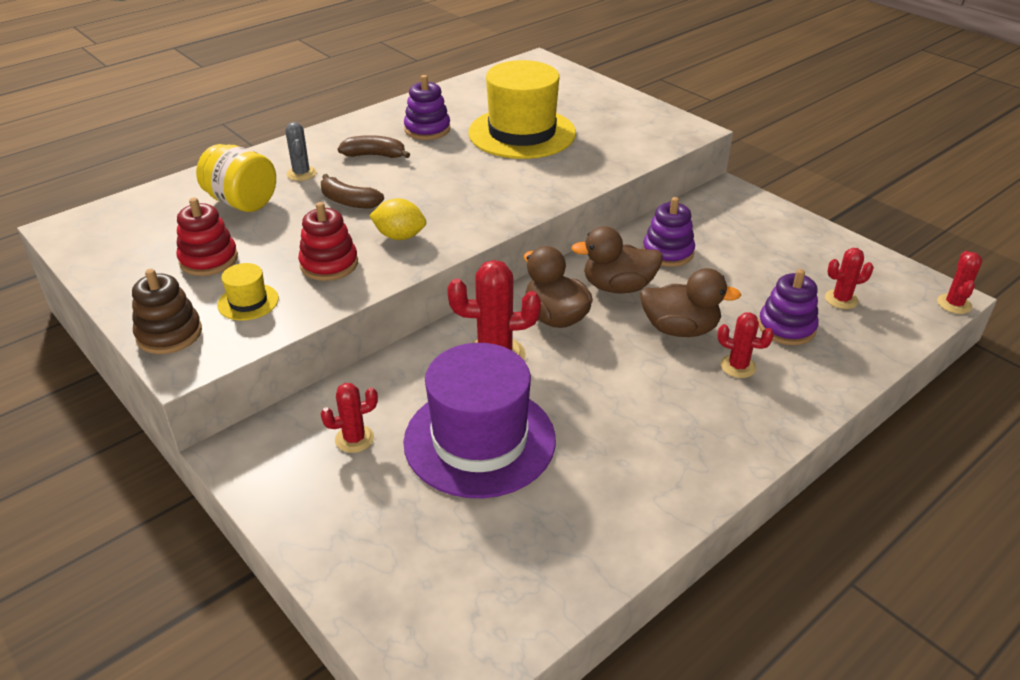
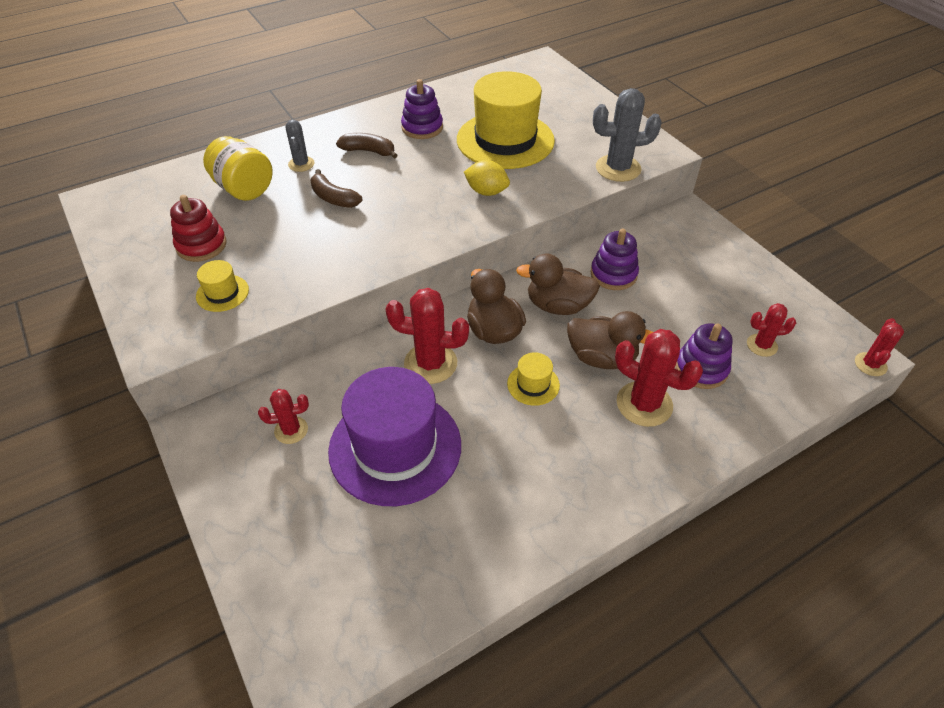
camera: 10 degrees right, 10 degrees up
(169, 334) = (150, 317): brown stacking toy -> none
(329, 264) = (299, 262): red stacking toy -> none
(399, 236) = (367, 240): yellow lemon -> yellow lemon (486, 192)
(614, 362) = (533, 384): none -> yellow hat
(650, 148) = (618, 168): none -> grey cactus
(738, 366) = (644, 404): red cactus -> red cactus, size x1.72

